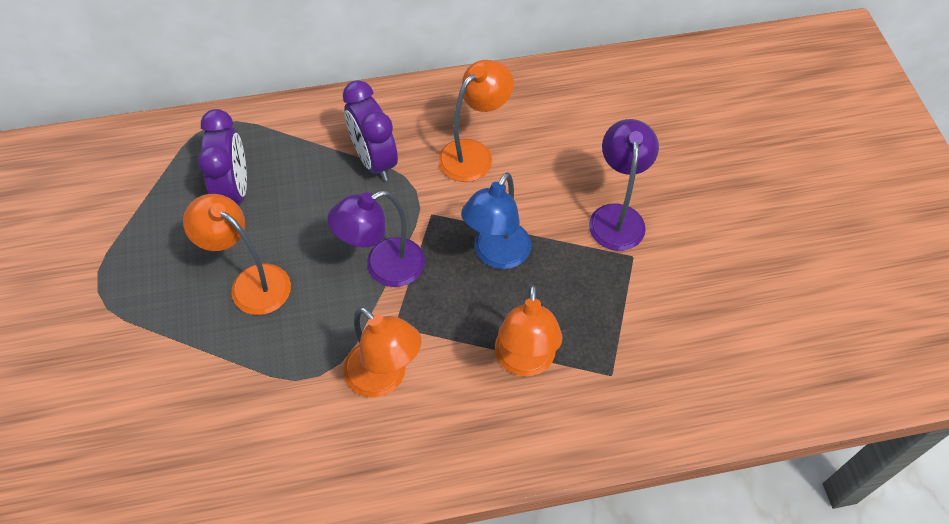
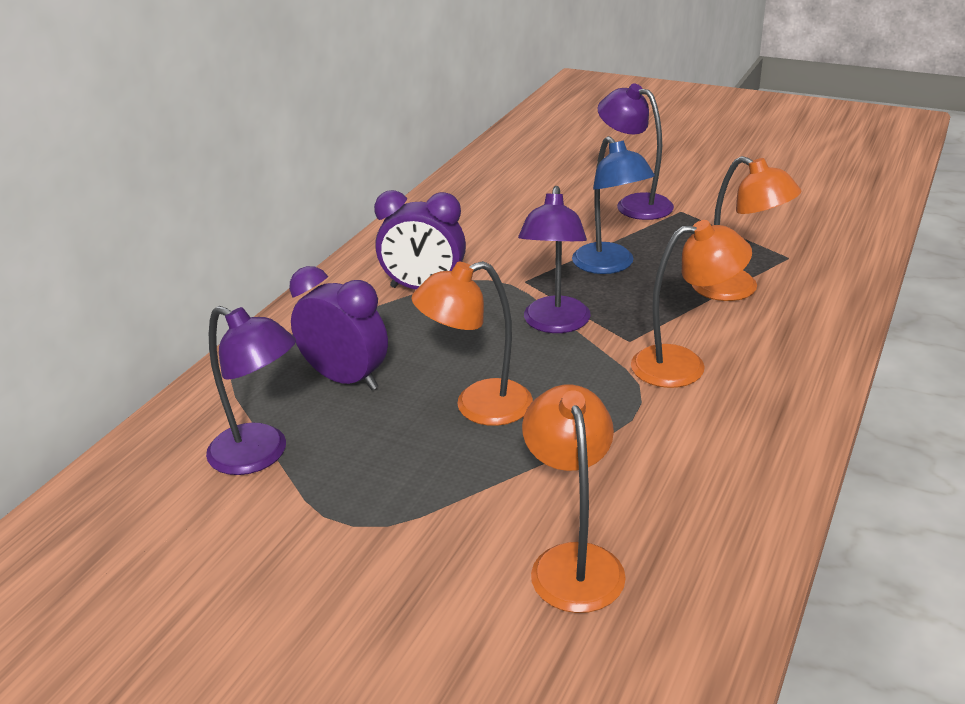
camera: 50 degrees left, 25 degrees down
(132, 203) = (260, 455): none -> purple lamp
(473, 153) = (486, 240): orange lamp -> orange lamp (573, 562)

